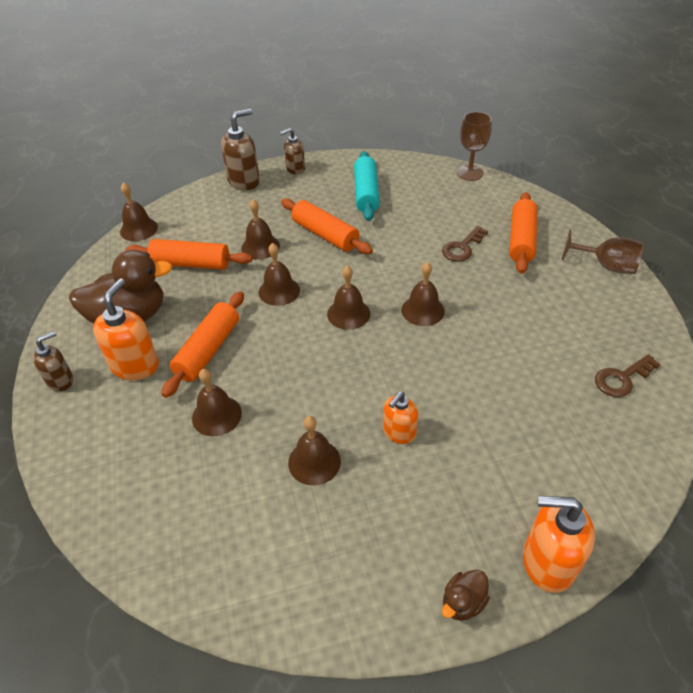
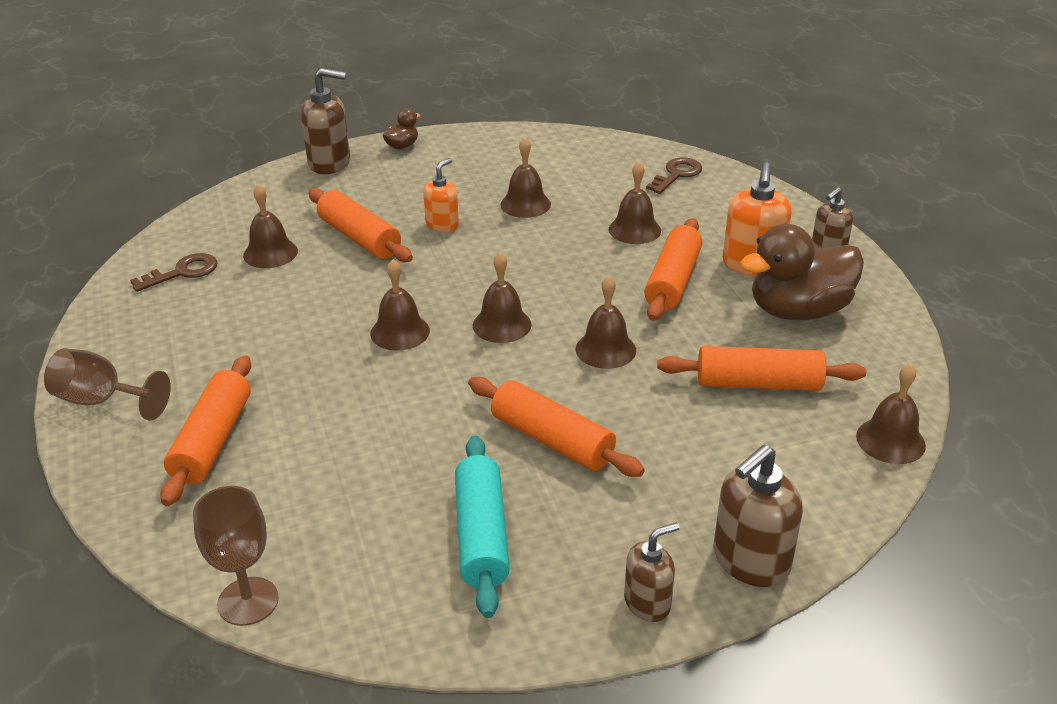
camera: 175 degrees right, 10 degrees down
(260, 246) = (658, 415): brown bell -> brown bell (270, 253)
(462, 247) = (318, 424): brown key -> brown key (677, 174)
(476, 417) = (360, 238): none -> orange rolling pin
(547, 562) = (330, 163): orange soap dispenser -> brown soap dispenser

